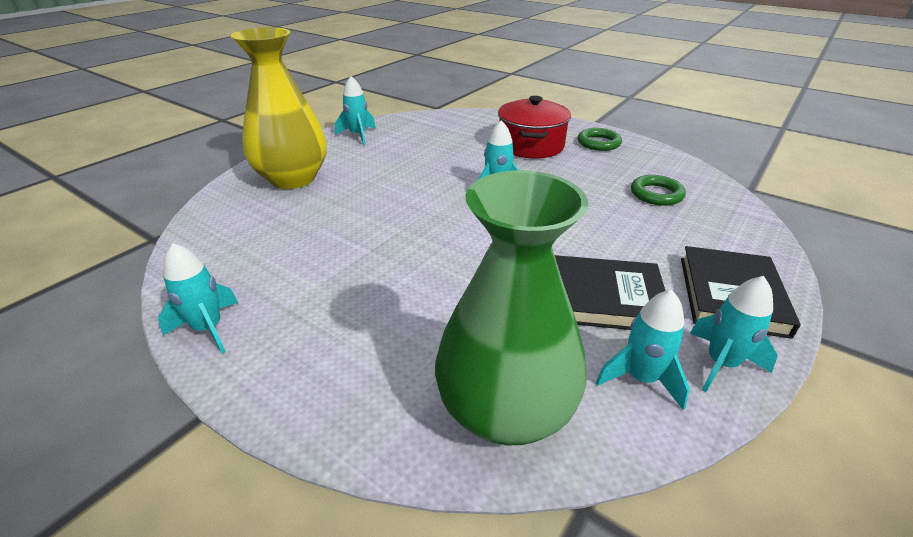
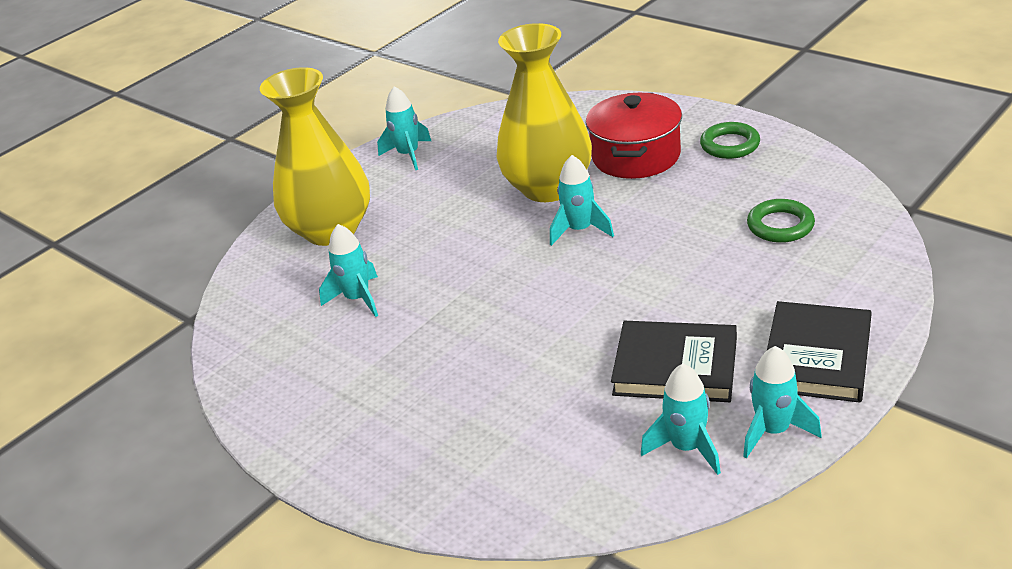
camera: 10 degrees right, 0 degrees up
(208, 328) = (268, 416): turquoise rocket -> turquoise rocket (358, 299)
(467, 160) = (548, 187): none -> yellow vase
(505, 410) = (549, 480): green vase -> none

